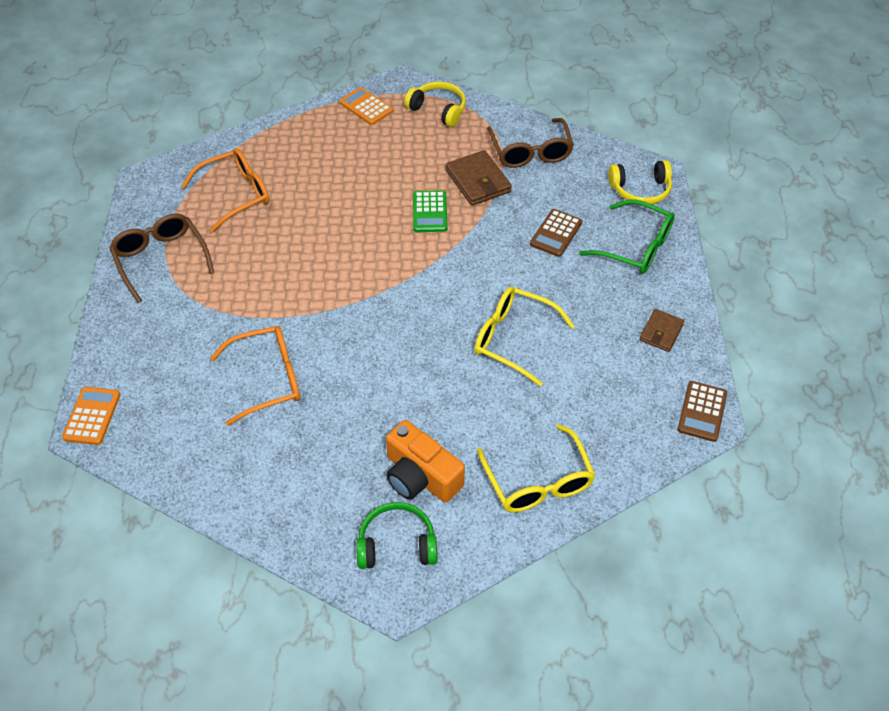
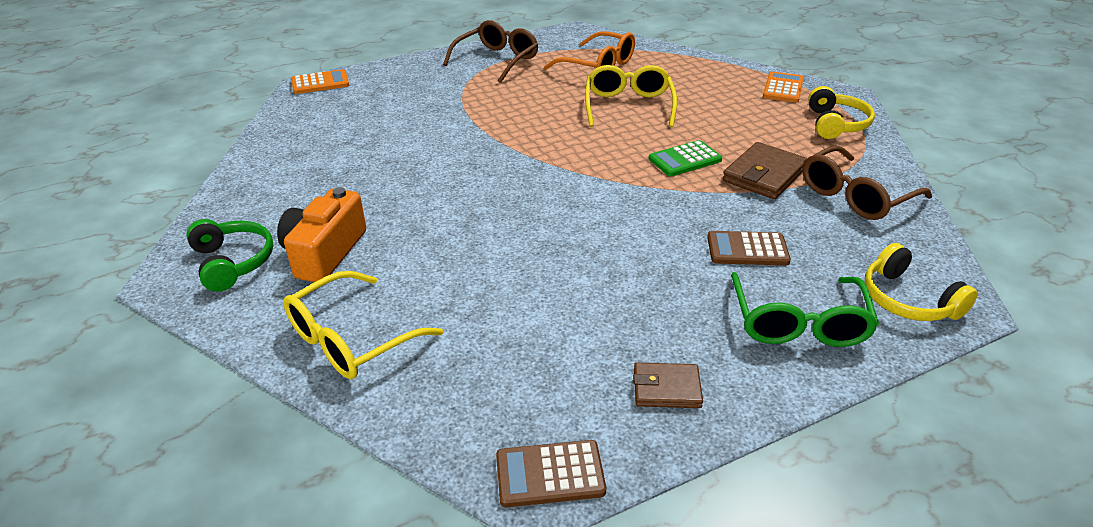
camera: 65 degrees right, 15 degrees down
(268, 379) = (400, 139): orange glasses -> none
(513, 339) = (553, 262): yellow glasses -> yellow glasses (628, 106)

